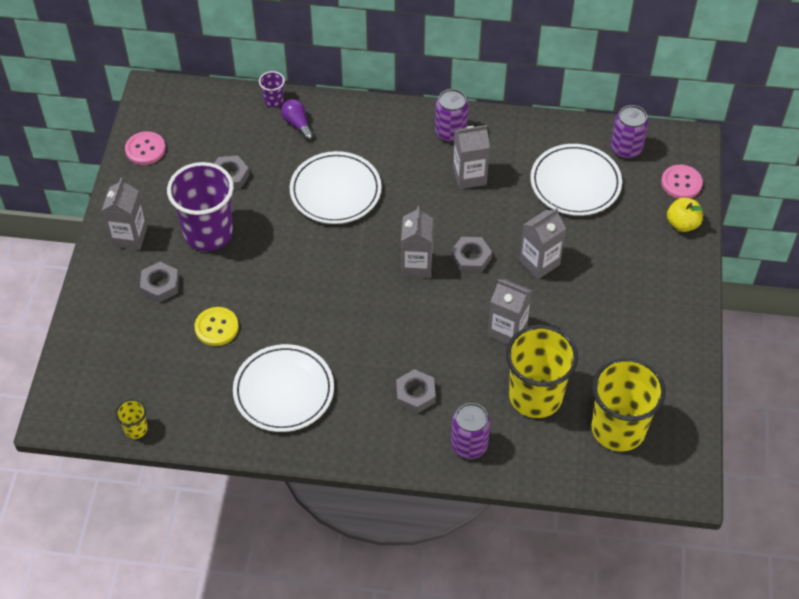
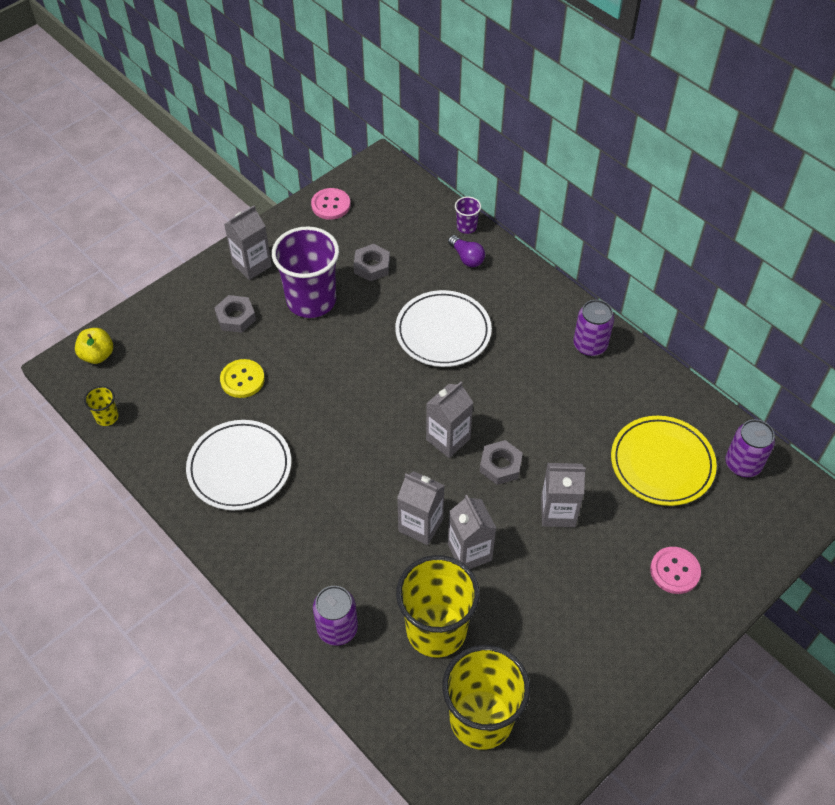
camera: 40 degrees right, 0 degrees up
(297, 124) = (466, 258): purple light bulb -> purple light bulb turned 135 degrees clockwise
(415, 394) = (338, 549): grey nut -> none
(469, 176) = (569, 393): grey carton -> grey carton (420, 525)
(575, 183) = (662, 463): white plate -> yellow plate
(681, 183) = (768, 532): pink button -> pink button (674, 571)
(682, 224) = (732, 572): yellow apple -> yellow apple (97, 355)

